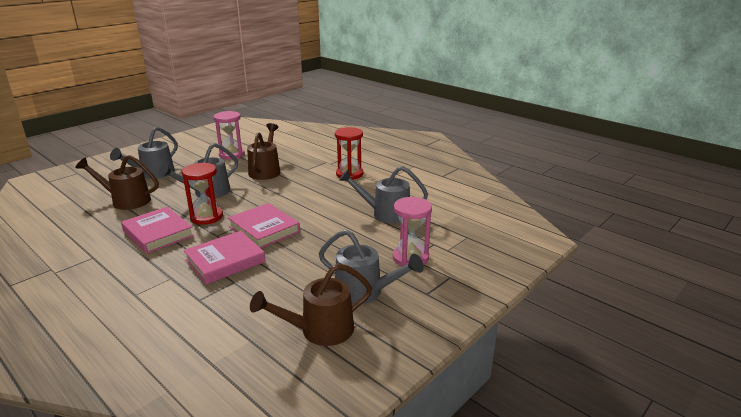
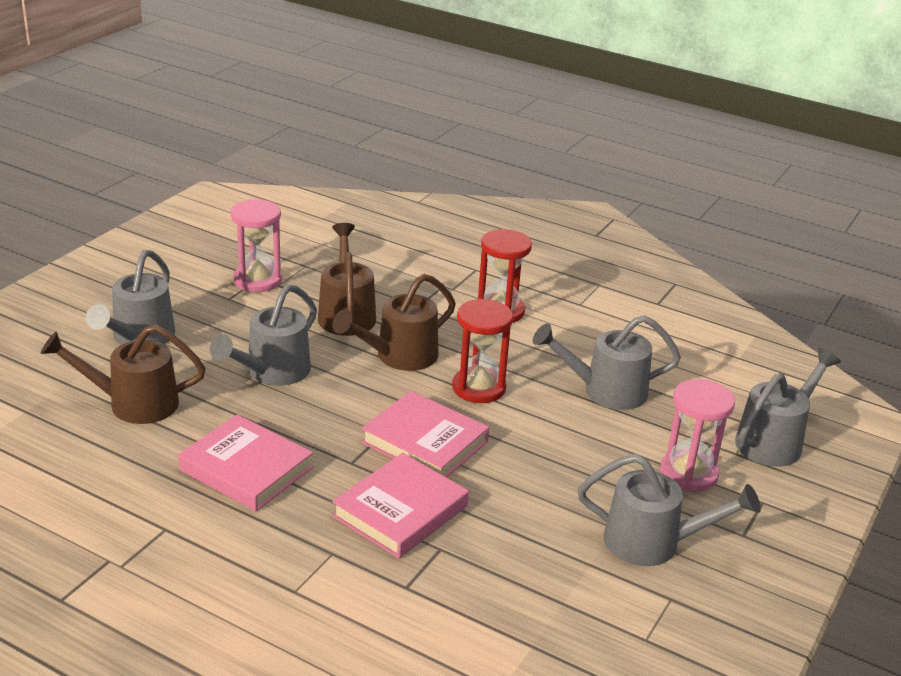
camera: 15 degrees left, 5 degrees up
(206, 217) = (307, 426): red hourglass -> red hourglass (479, 388)
(319, 331) = (623, 617): brown watering can -> brown watering can (398, 357)
(476, 245) = (775, 440): none -> grey watering can

